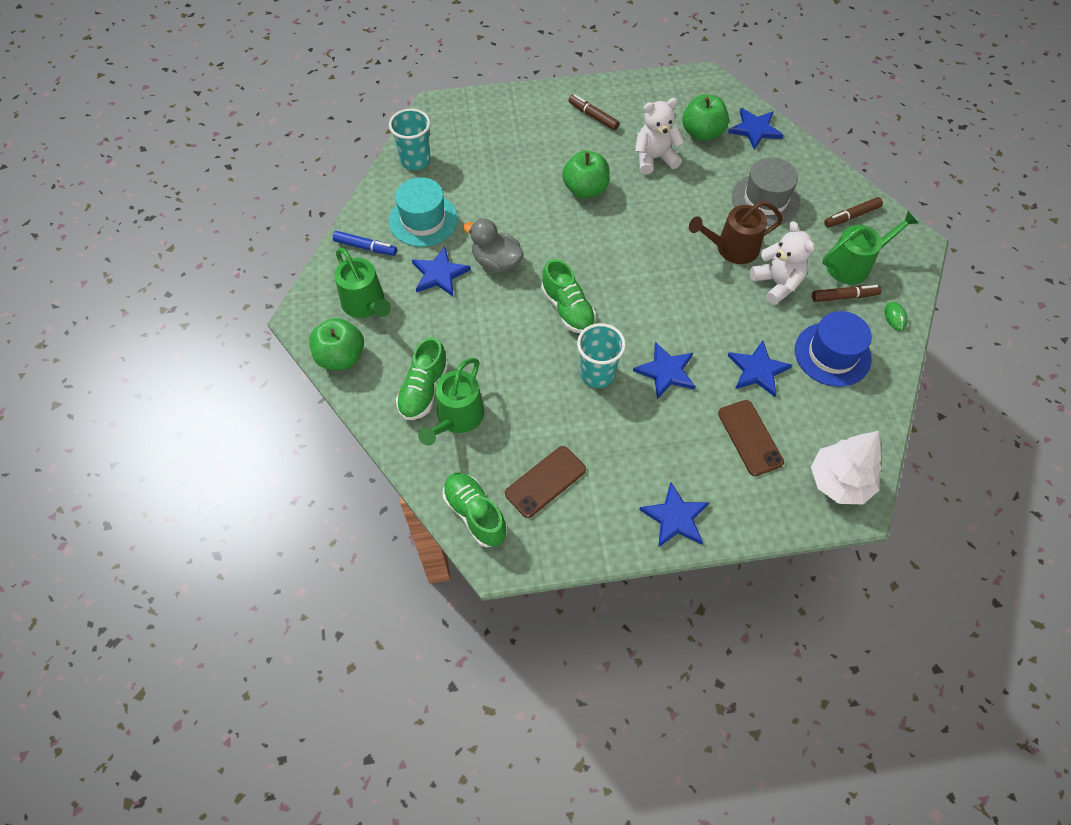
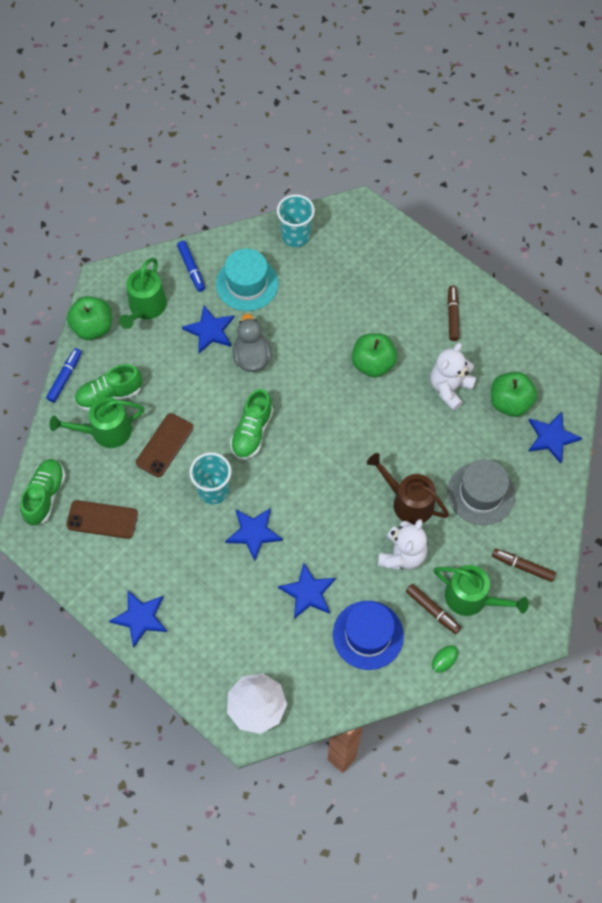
camera: 50 degrees right, 5 degrees up
(368, 413) = (65, 377): none -> blue marker
(654, 158) = (449, 388): white teddy bear -> white teddy bear turned 90 degrees counterclockwise
(750, 437) = (244, 624): brown phone -> brown phone (164, 445)

